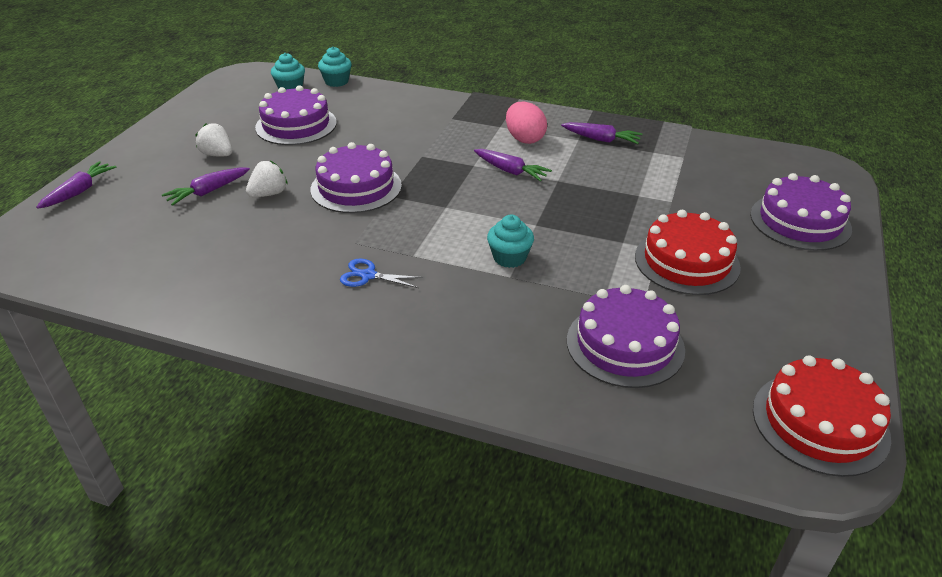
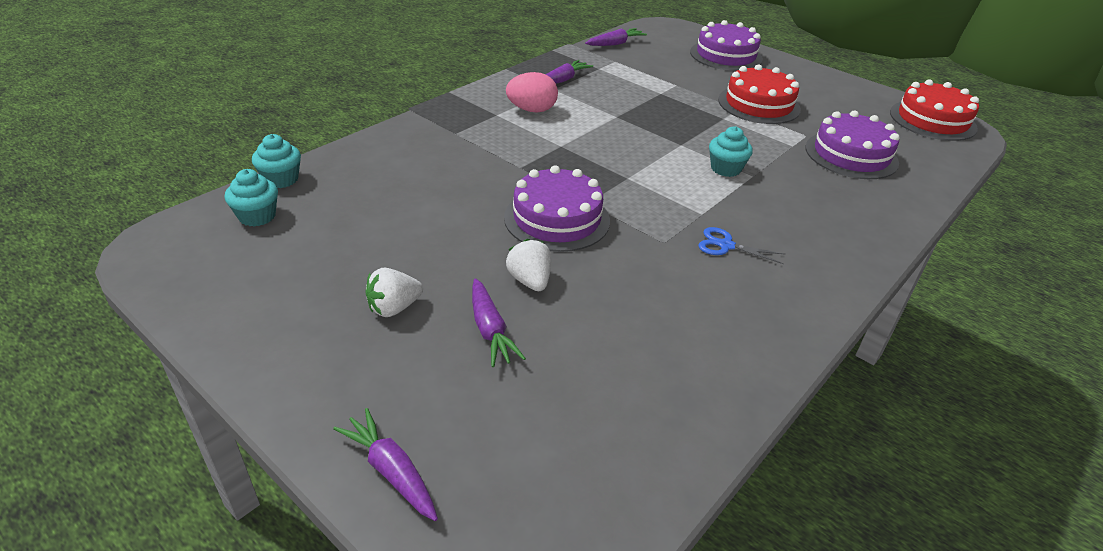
camera: 70 degrees left, 0 degrees up
(296, 125) = (371, 231): purple cake -> none
(368, 275) = (726, 245): blue scissors -> blue scissors turned 75 degrees clockwise
(510, 171) = (585, 131): purple carrot -> purple carrot (615, 44)

